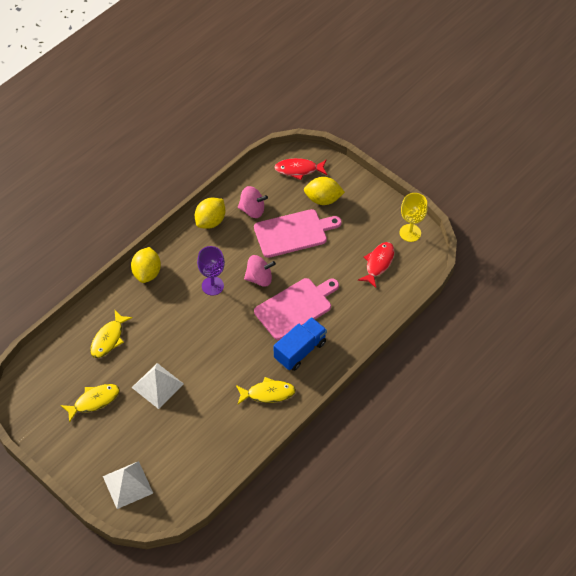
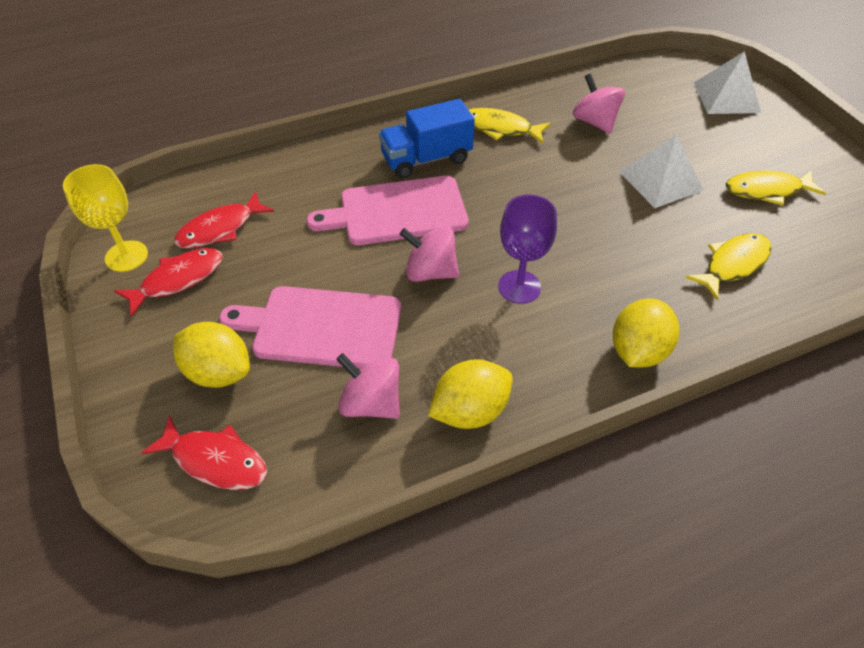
camera: 155 degrees left, 5 degrees down
(210, 423) = (594, 122): none -> pink spinning top
(375, 230) = (178, 280): none -> red fish

